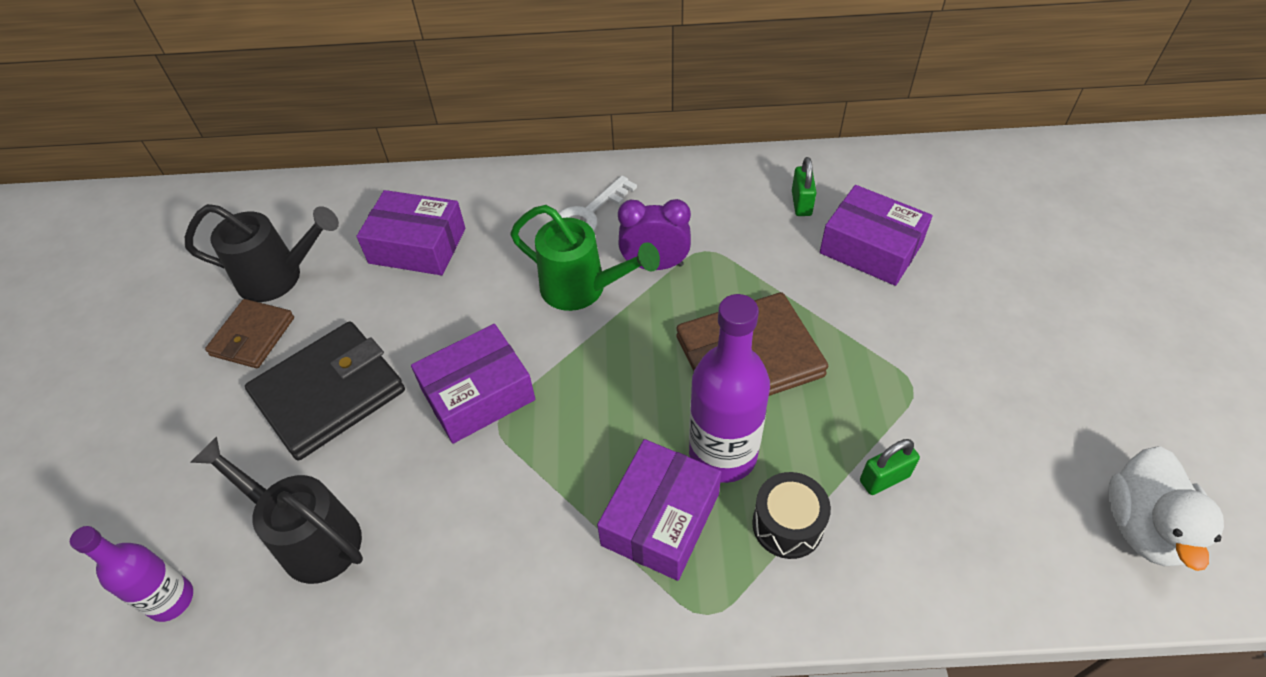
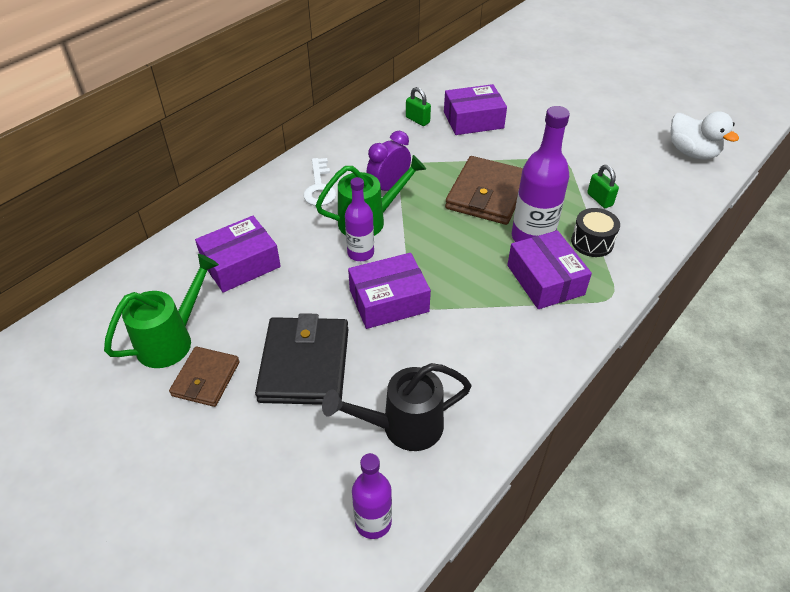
camera: 50 degrees left, 5 degrees down
(253, 336) = (206, 379): brown wallet -> brown wallet turned 45 degrees clockwise
(279, 277) = (171, 340): black watering can -> green watering can
(478, 395) = (389, 301): purple box -> purple box turned 60 degrees clockwise
(525, 319) = (360, 253): none -> purple bottle
(884, 478) = (599, 199): green padlock -> green padlock turned 45 degrees counterclockwise

